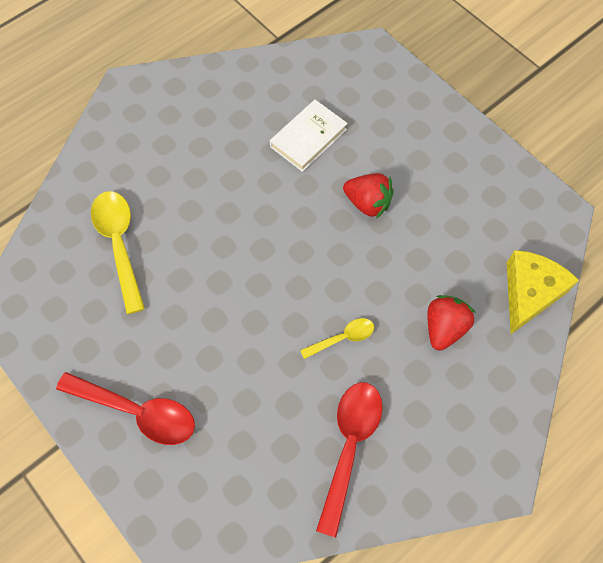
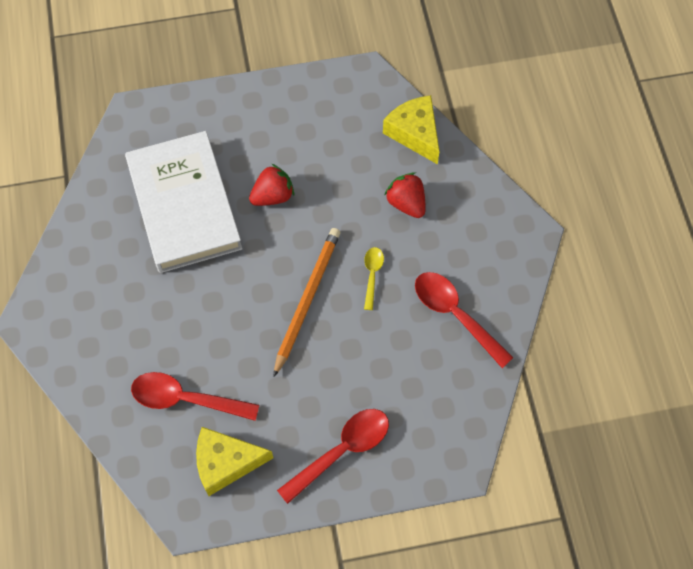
camera: 60 degrees left, 0 degrees up
(74, 312) = (226, 463): none -> yellow cheese
(119, 244) = (186, 399): yellow spoon -> red spoon
(278, 292) = (307, 300): none -> orange pencil
(308, 138) = (184, 206): white book -> white book, size x2.03

